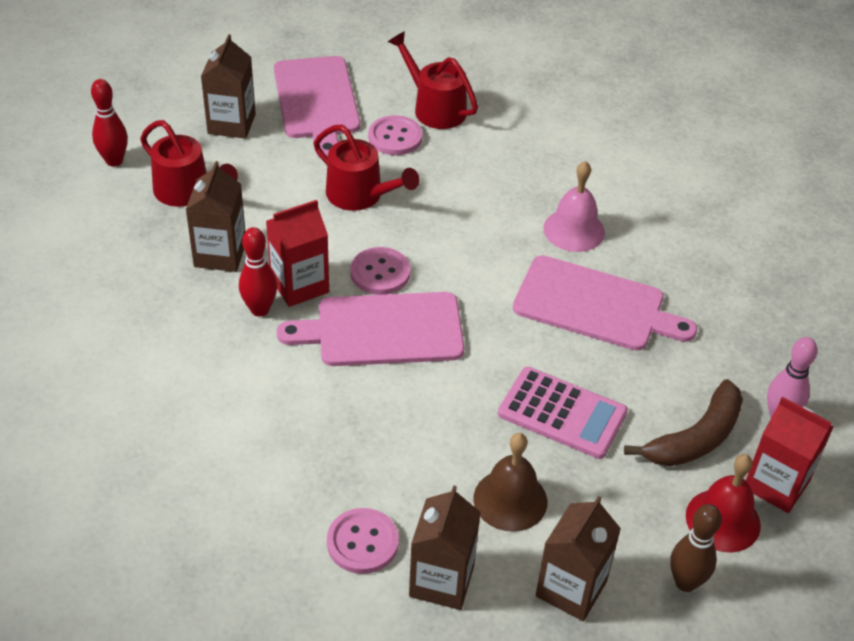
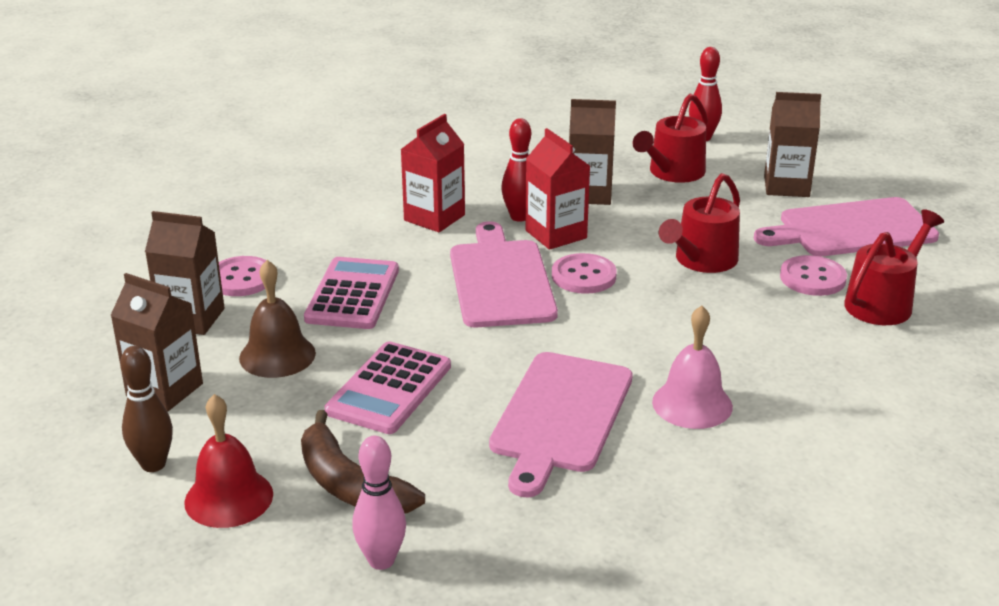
camera: 90 degrees right, 15 degrees down
(402, 443) = (353, 294): none -> pink calculator
(776, 484) = (274, 547): red carton -> red carton (434, 218)

